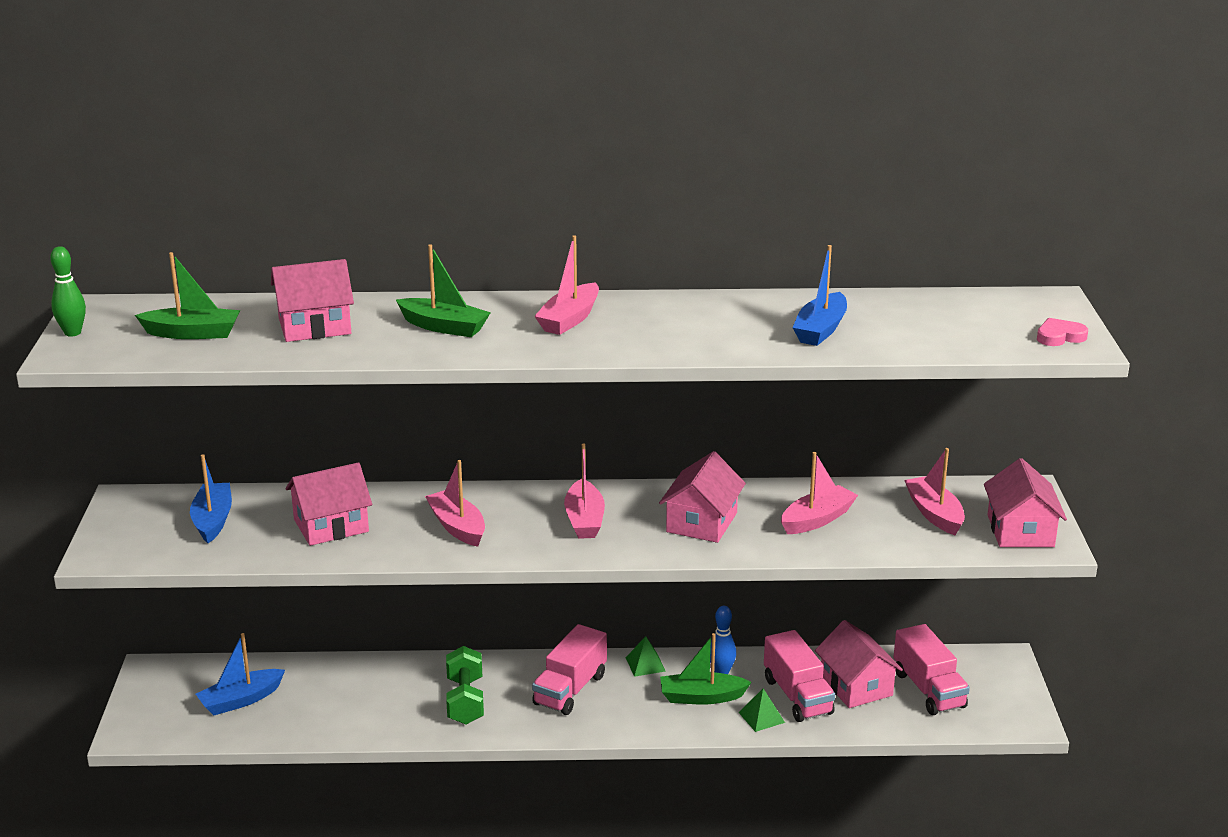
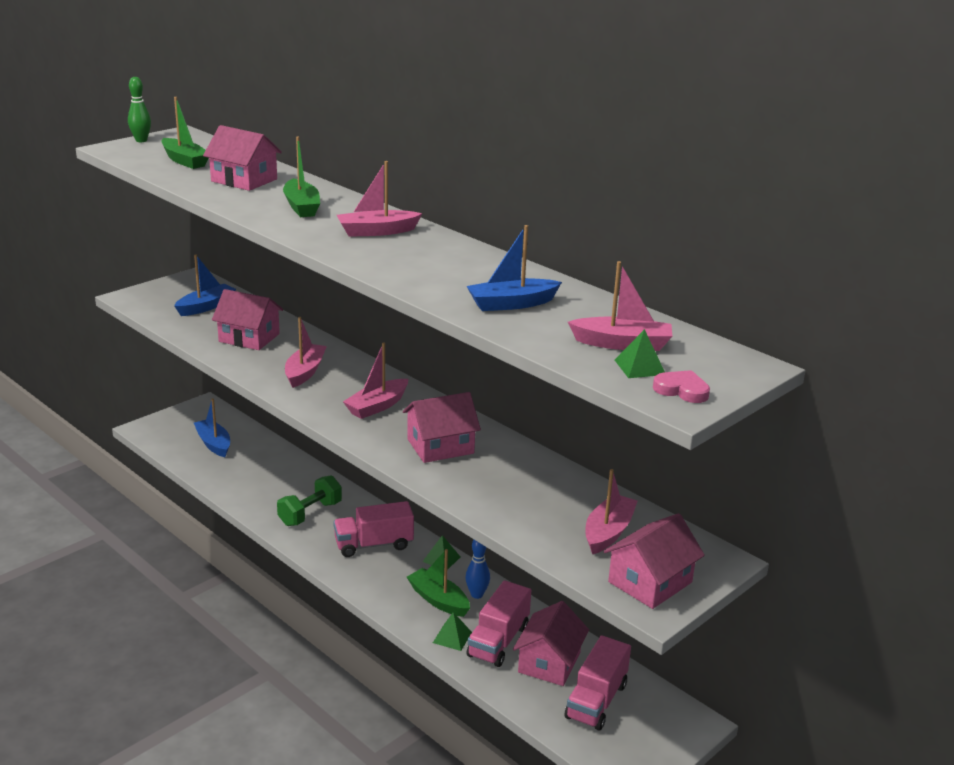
camera: 45 degrees right, 0 degrees up
(241, 700) = (214, 444): blue boat -> blue boat turned 45 degrees clockwise
(817, 519) = (516, 487): pink boat -> pink boat (622, 344)
(1003, 334) = (640, 367): none -> green pyramid

